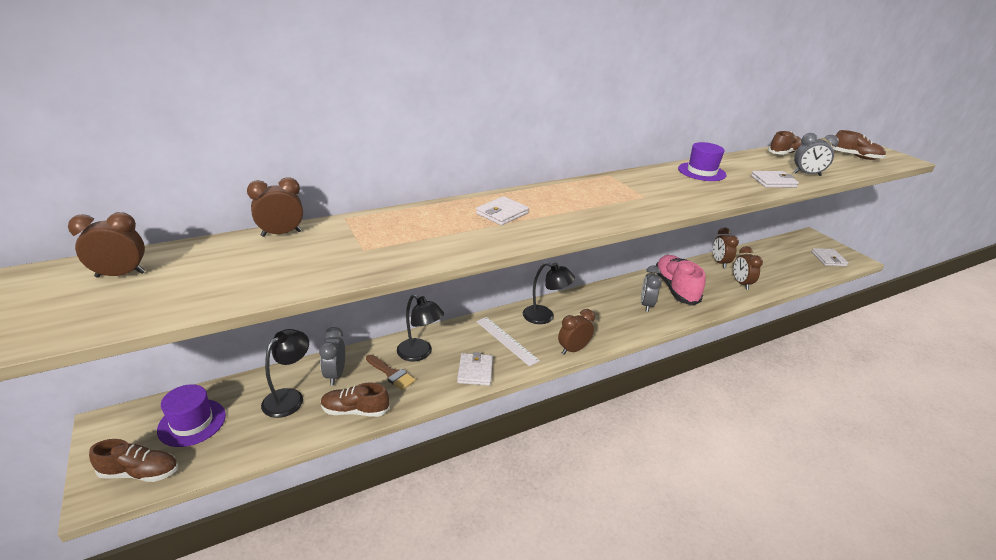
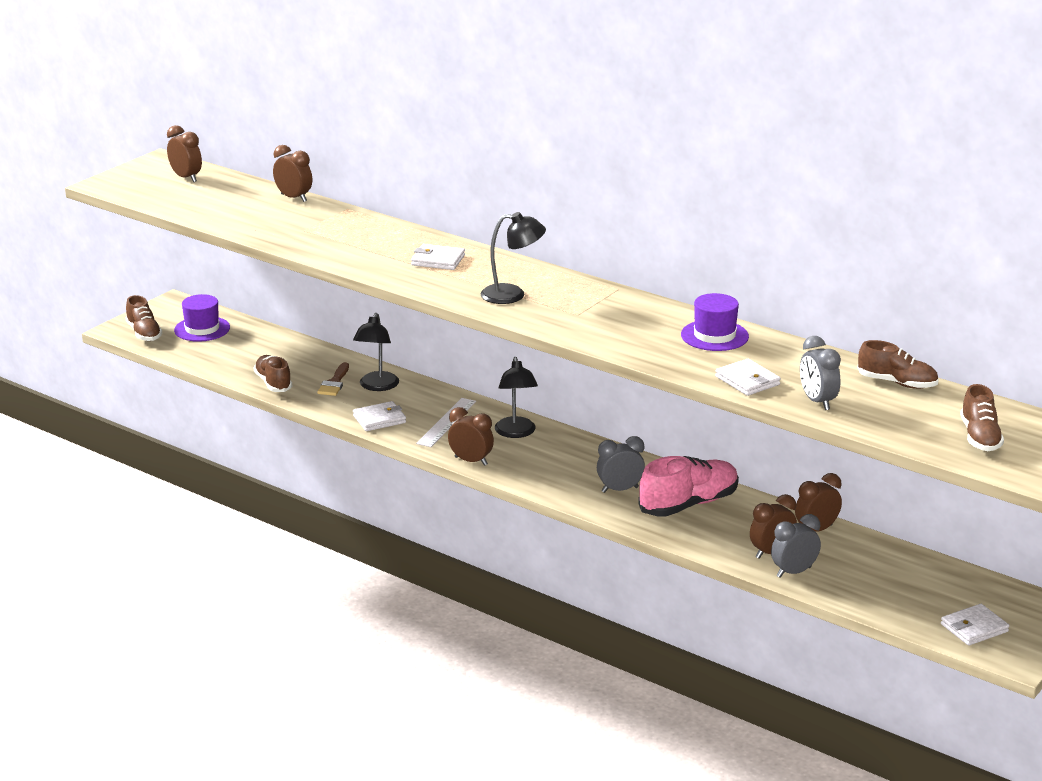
camera: 65 degrees right, 5 degrees down
(289, 397) = (262, 352): black lamp -> black lamp (512, 295)
(335, 375) = (308, 360): grey clock -> grey clock (794, 572)

